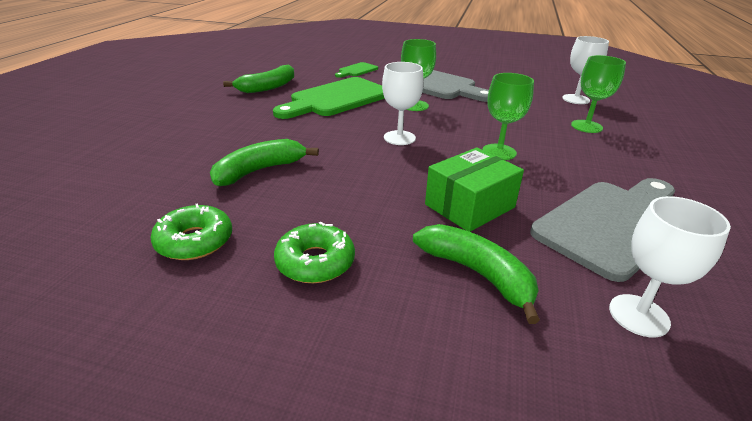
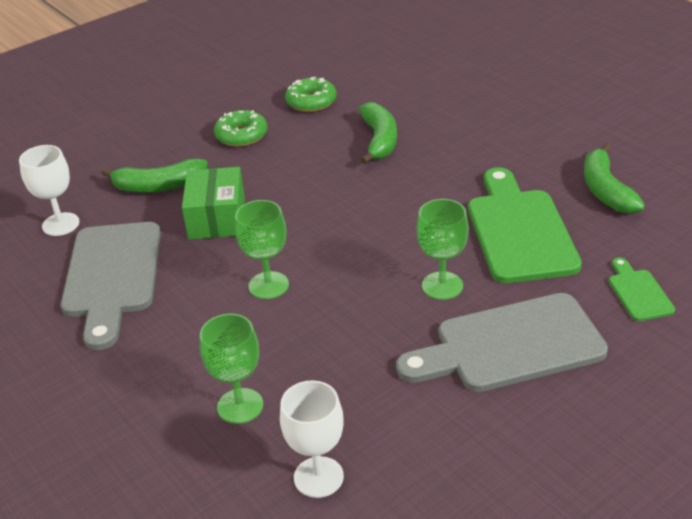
camera: 130 degrees right, 5 degrees up
(399, 138) = (365, 234): white goblet -> none

